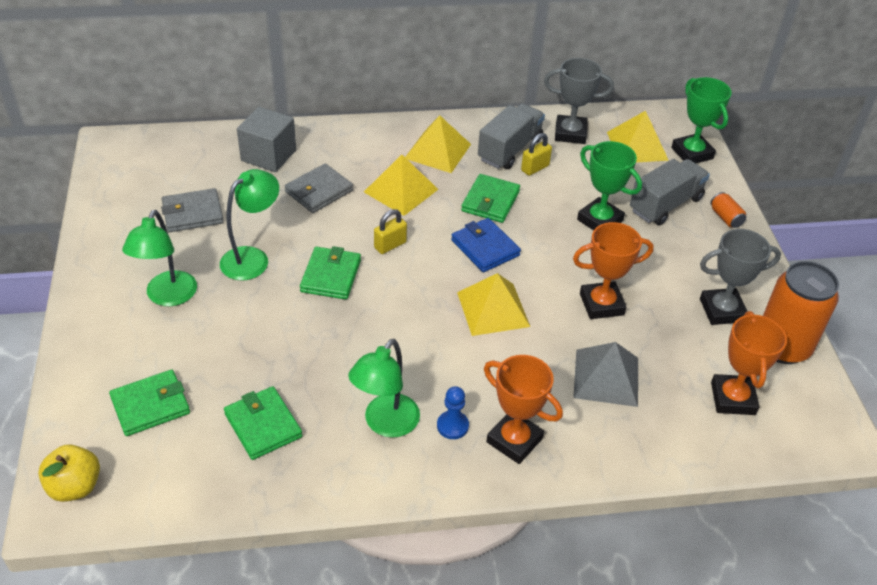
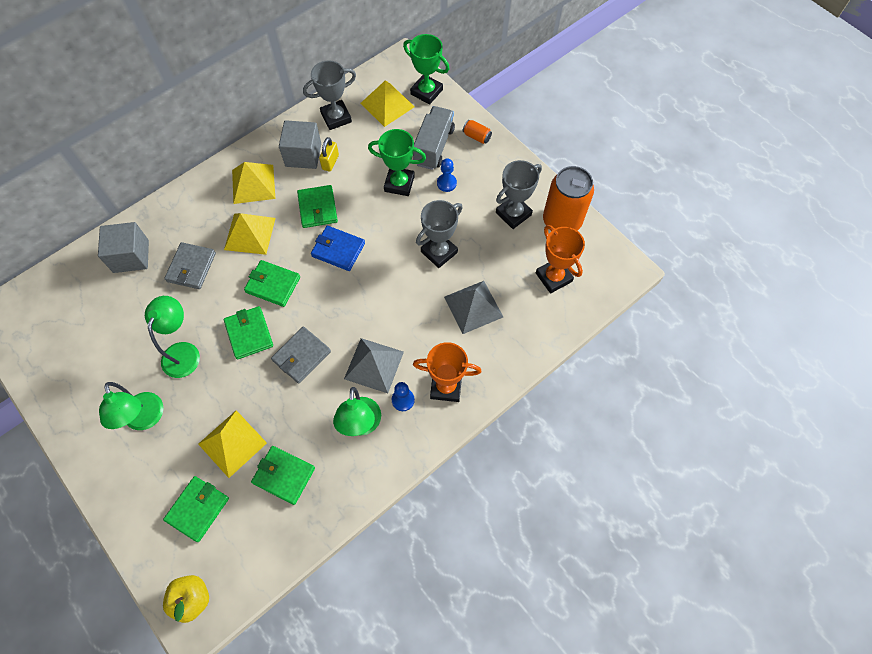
camera: 30 degrees left, 20 degrees up
(192, 213) = (111, 340): grey wallet -> grey wallet (301, 356)
(390, 245) = (273, 284): yellow padlock -> green wallet
(444, 374) = (374, 365): none -> grey pyramid
(493, 309) = (374, 296): yellow pyramid -> yellow pyramid (232, 443)
(510, 149) = (303, 155): grey truck -> grey cube
(601, 304) = (439, 252): orange trophy -> grey trophy
(657, 244) = (446, 183): none -> blue pawn

